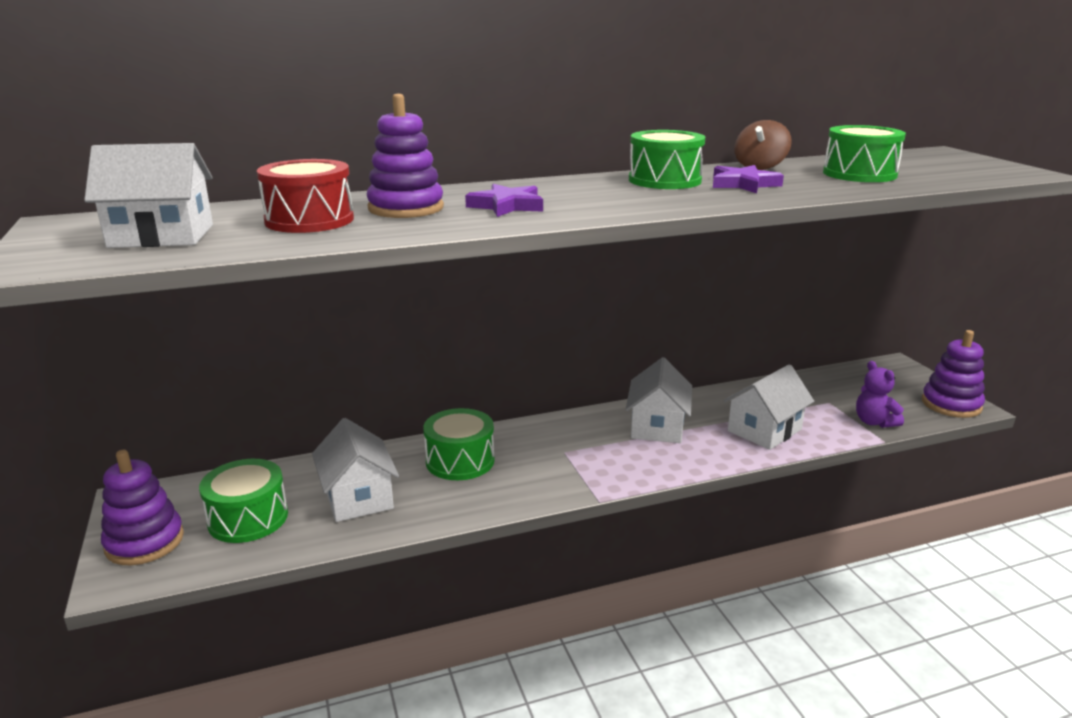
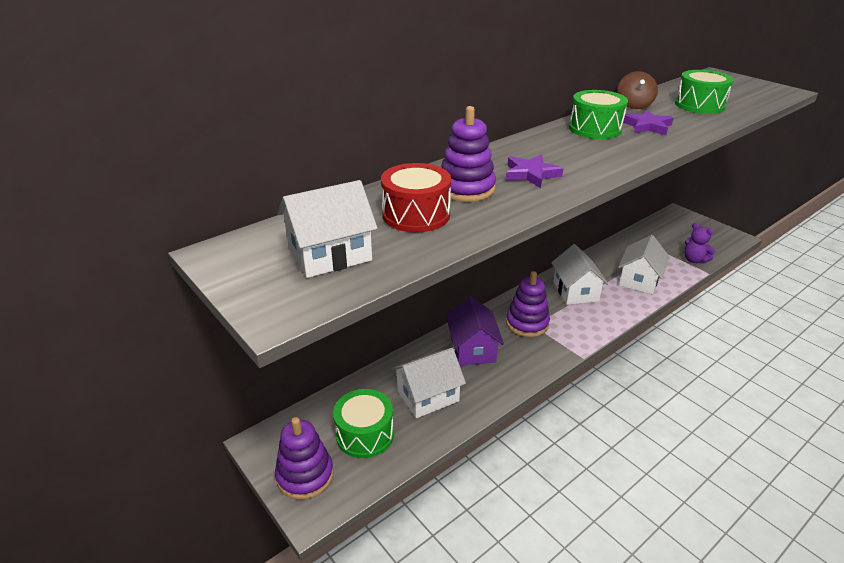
camera: 20 degrees left, 10 degrees up
(358, 497) = (428, 396): white house -> white house turned 75 degrees counterclockwise
(460, 461) = (472, 349): green drum -> purple house
(951, 404) = (725, 238): purple stacking toy -> purple stacking toy (527, 323)

